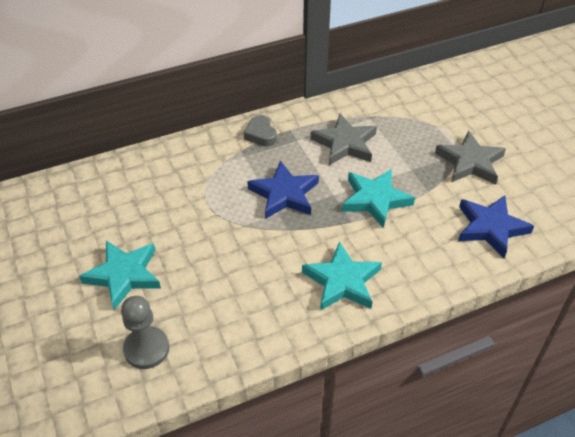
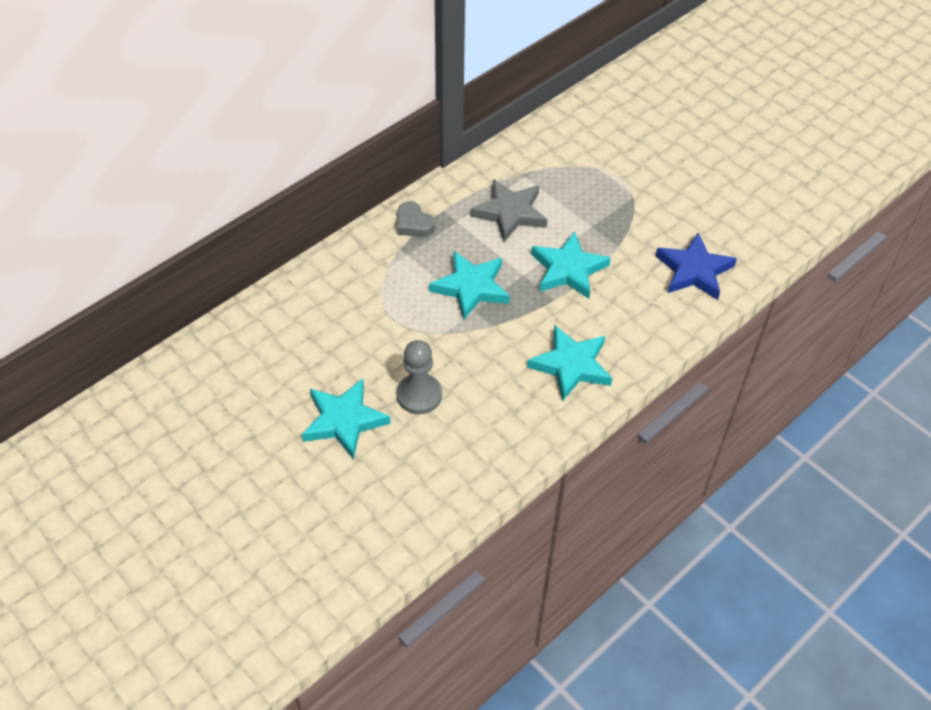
camera: 20 degrees left, 5 degrees up
(146, 349) = (408, 488): grey pawn -> grey pawn (419, 395)
(284, 194) = (471, 287): blue star -> turquoise star
(470, 162) = (648, 203): grey star -> none

